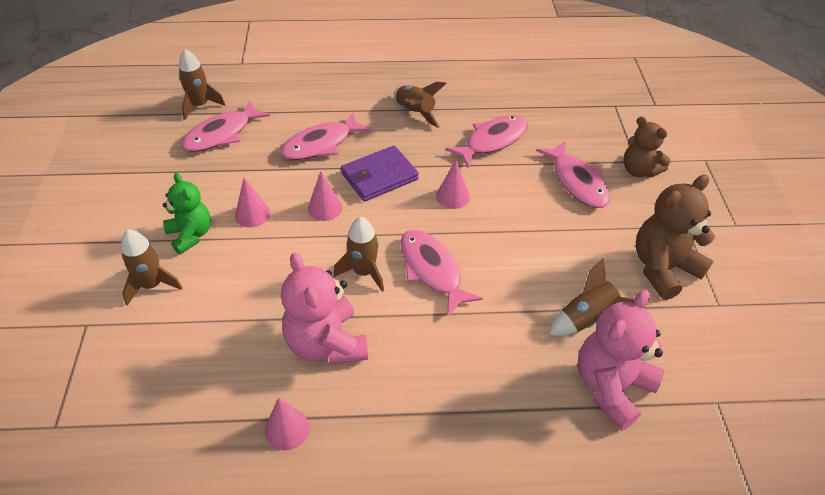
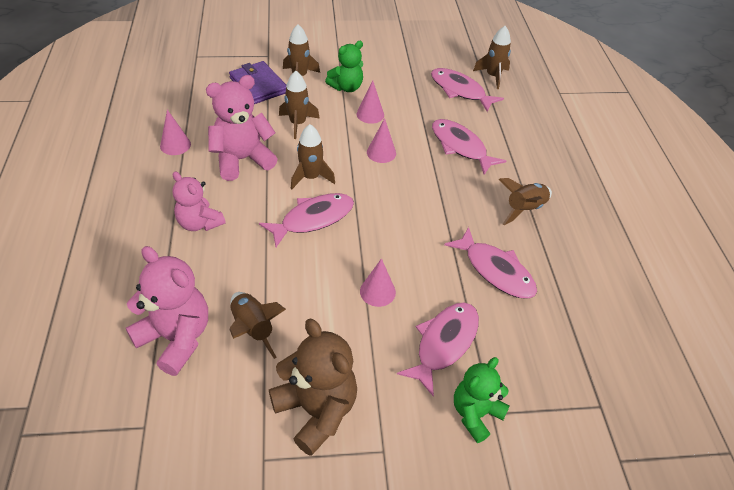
camera: 85 degrees right, 0 degrees up
(259, 286) = (298, 123): none -> brown rocket
(379, 176) = (425, 184): purple wallet -> purple wallet (258, 85)
(442, 381) = (199, 223): none -> pink teddy bear
(453, 196) = (406, 235): pink cone -> pink cone (377, 291)
(577, 181) = (444, 343): pink fish -> pink fish turned 150 degrees clockwise
(639, 170) = (475, 414): brown teddy bear -> green teddy bear

